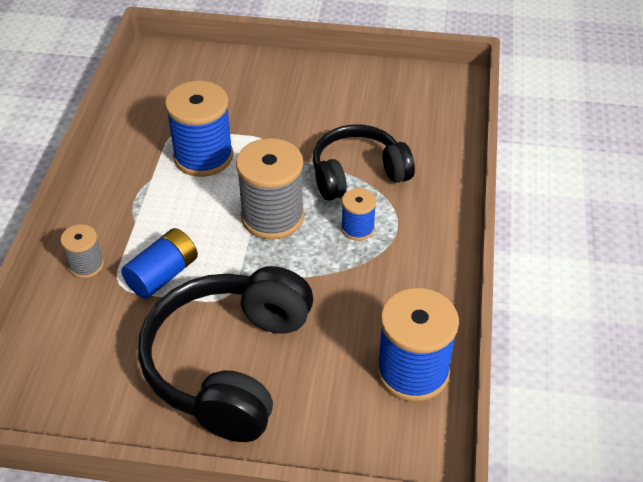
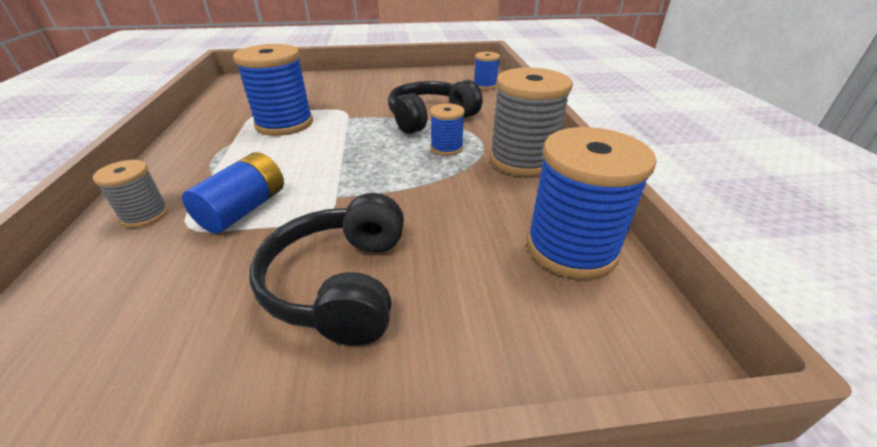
camera: 15 degrees left, 10 degrees down
(229, 364) = (340, 283): black headphones -> black headphones, size x0.66
(272, 217) = (361, 151): grey spool -> grey spool (522, 160)
(447, 118) = (485, 85): none -> blue spool

